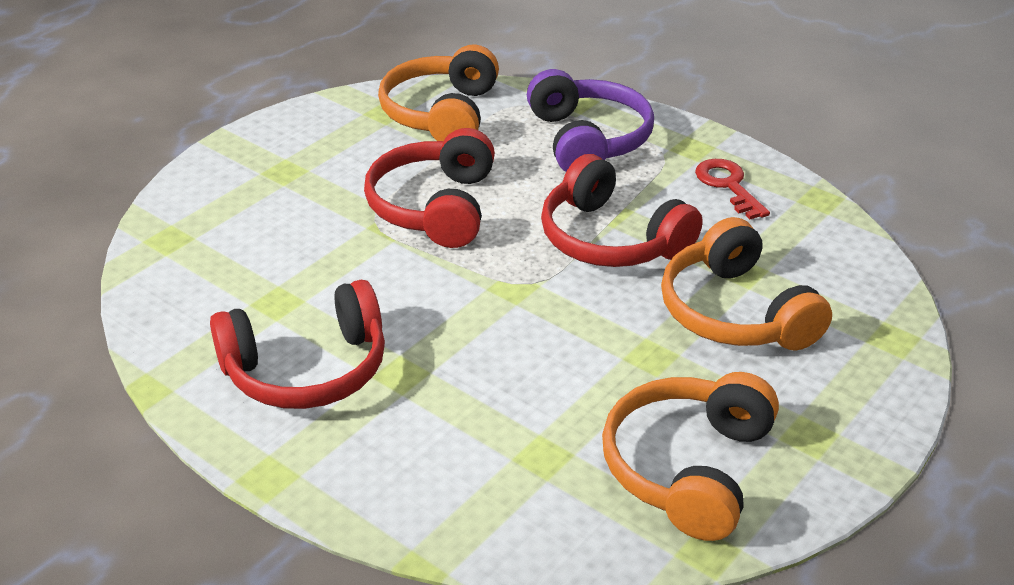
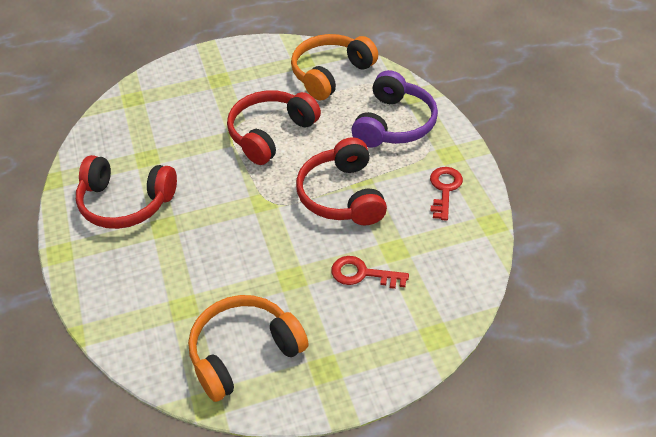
camera: 35 degrees right, 10 degrees up
(735, 313) = (362, 274): orange headphones -> red key

